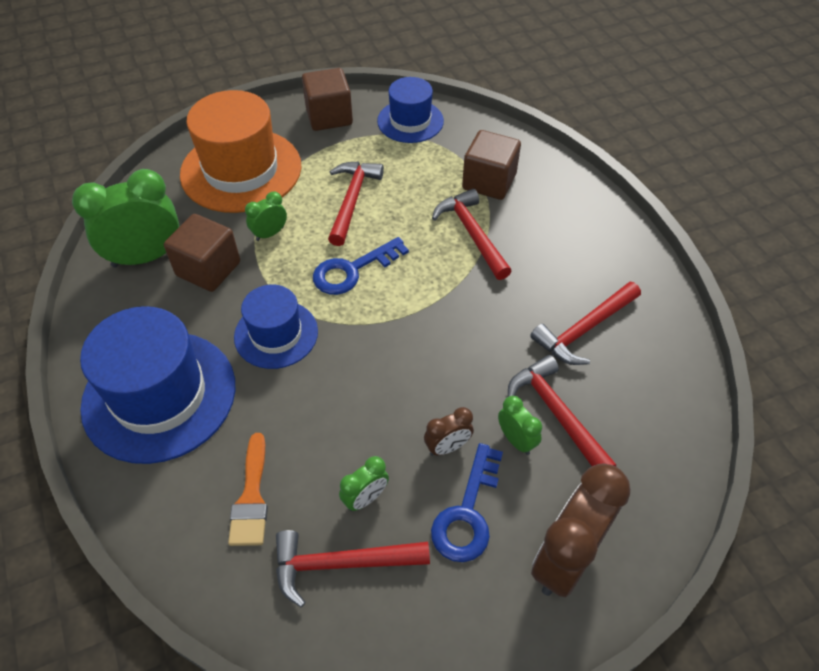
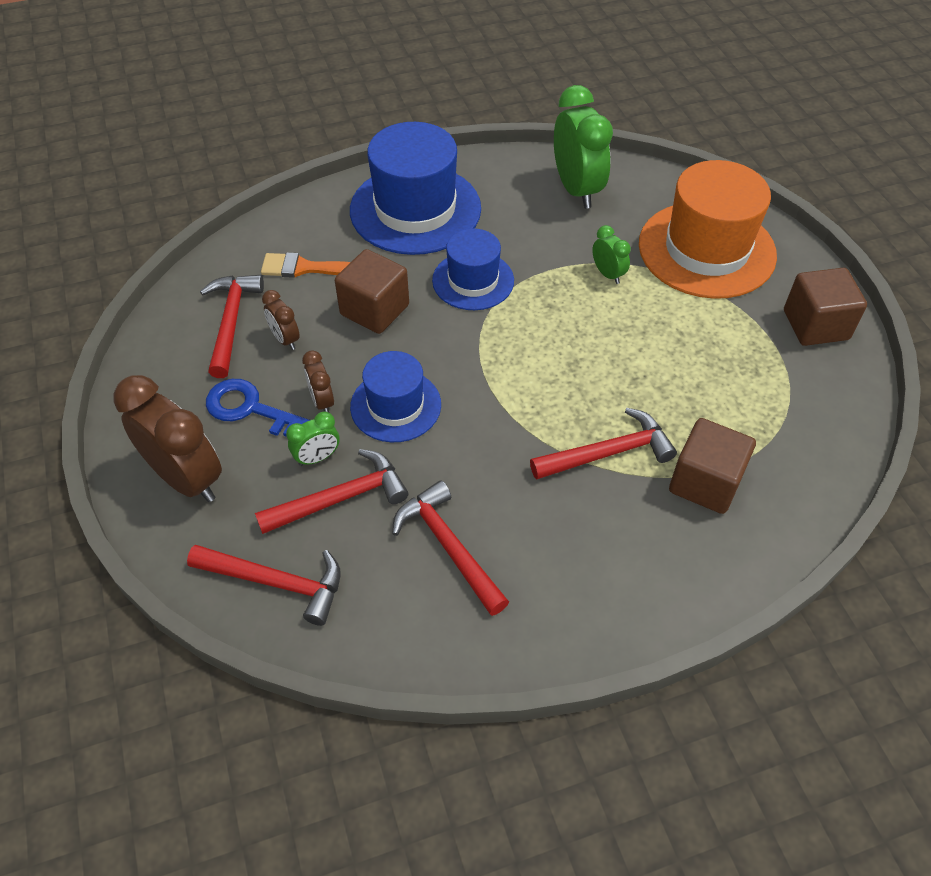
camera: 95 degrees right, 0 degrees up
(208, 269) = (559, 231): brown cube -> brown cube (374, 310)
(352, 200) = (662, 342): red hammer -> red hammer (276, 582)
(352, 270) = (553, 339): blue key -> none
(365, 498) = (285, 339): green clock -> brown clock
(410, 121) = (820, 407): blue hat -> blue hat (395, 406)

